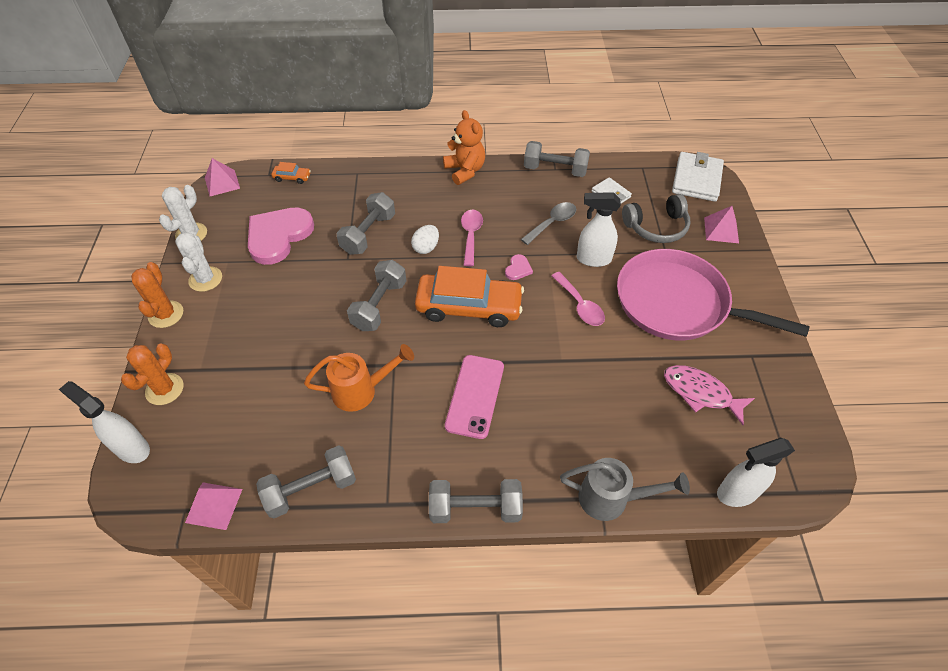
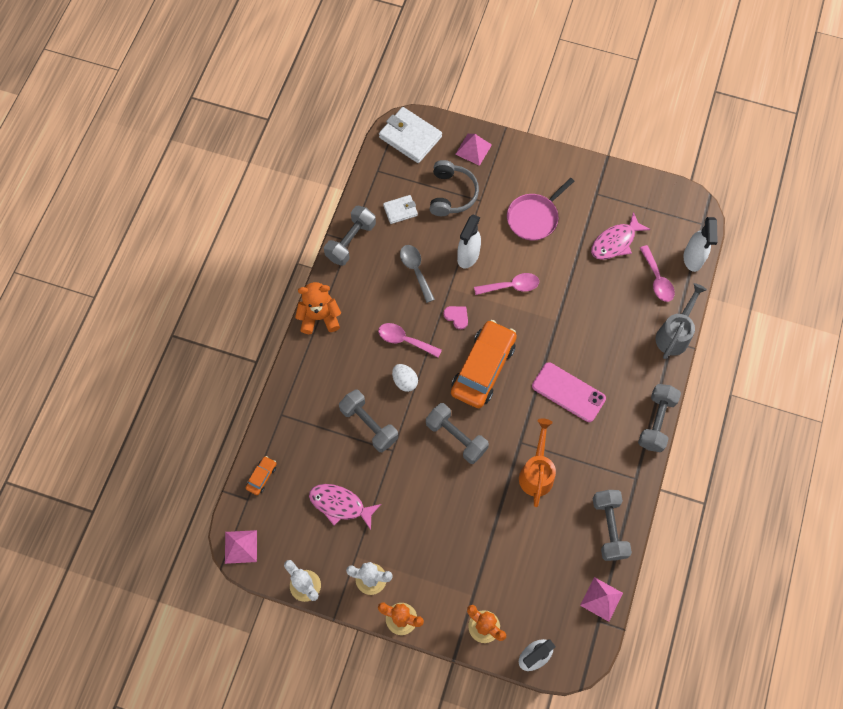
camera: 70 degrees left, 15 degrees up
(278, 236) = (340, 505): pink heart -> pink fish
(677, 303) = (534, 217): pink pan -> pink pan, size x0.57
(678, 455) = (657, 279): none -> pink spoon

